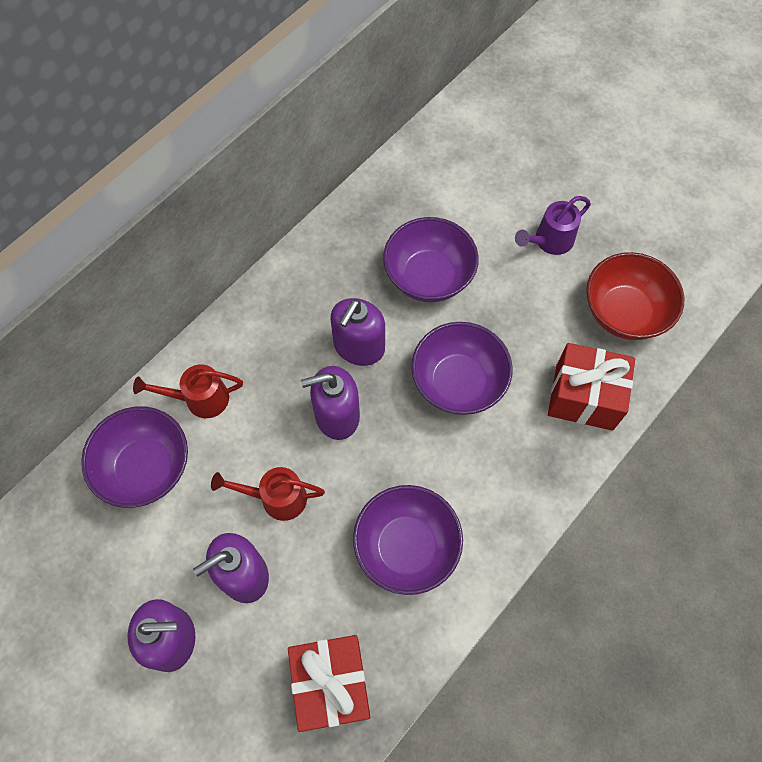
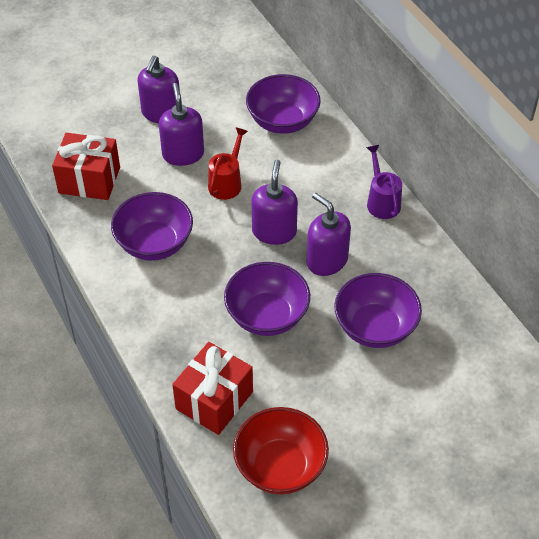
camera: 110 degrees right, 15 degrees down
(200, 399) = (322, 158): red watering can -> none
(549, 241) = (379, 435): purple watering can -> purple watering can (382, 201)

